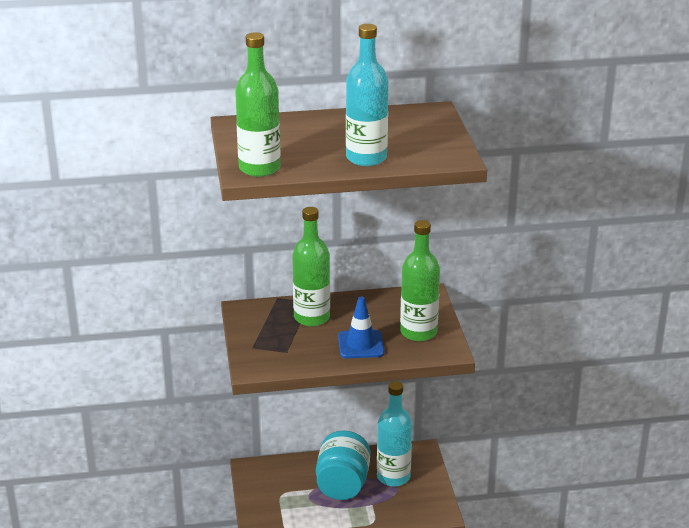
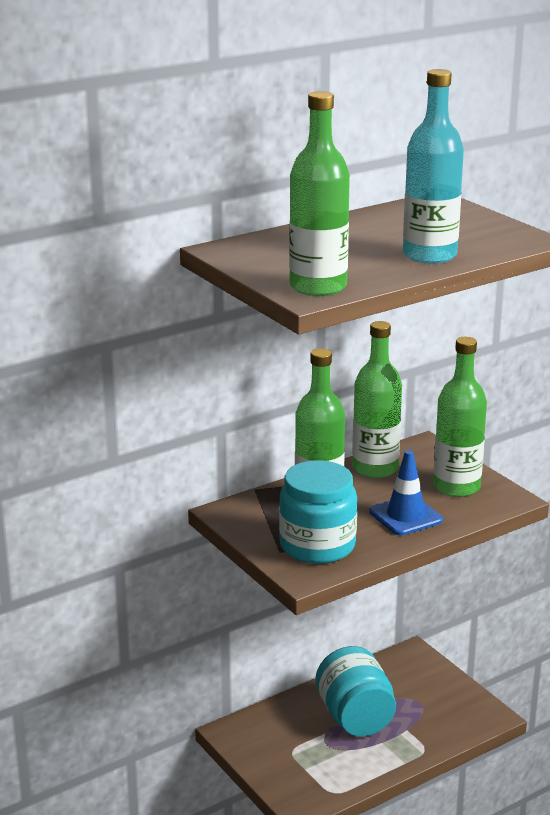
camera: 25 degrees left, 5 degrees down
(280, 350) = (317, 546): none -> turquoise jar
(374, 303) = (375, 468): none -> green bottle
(393, 477) = (405, 691): turquoise bottle -> none

